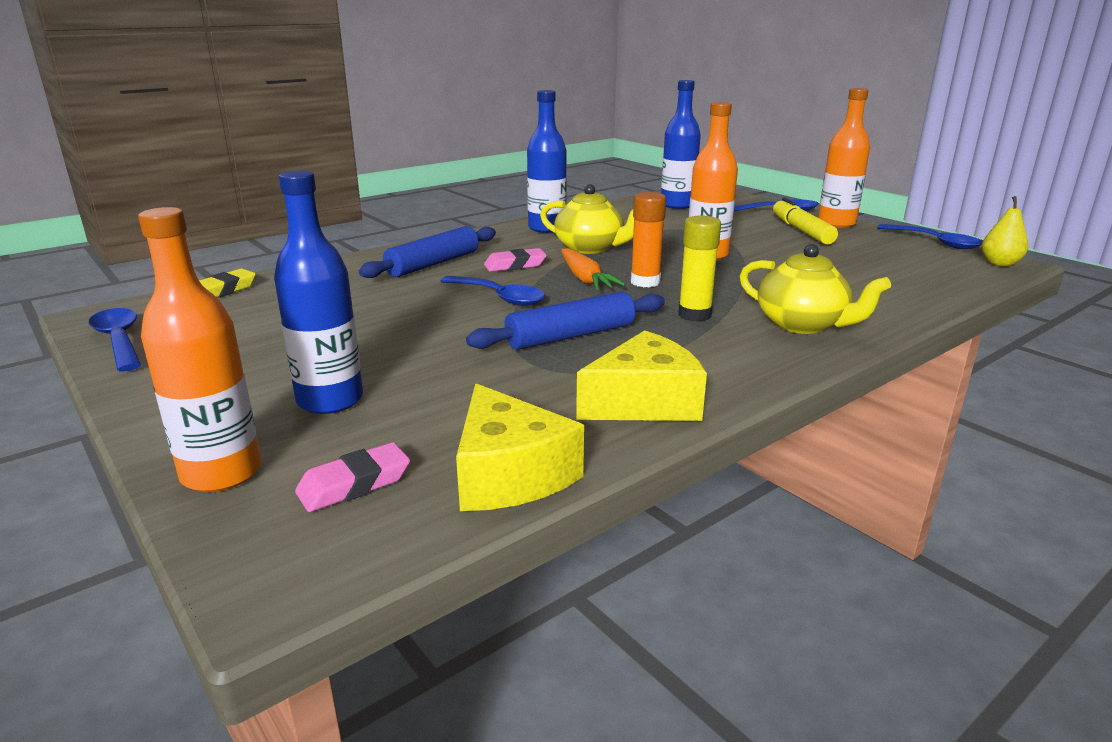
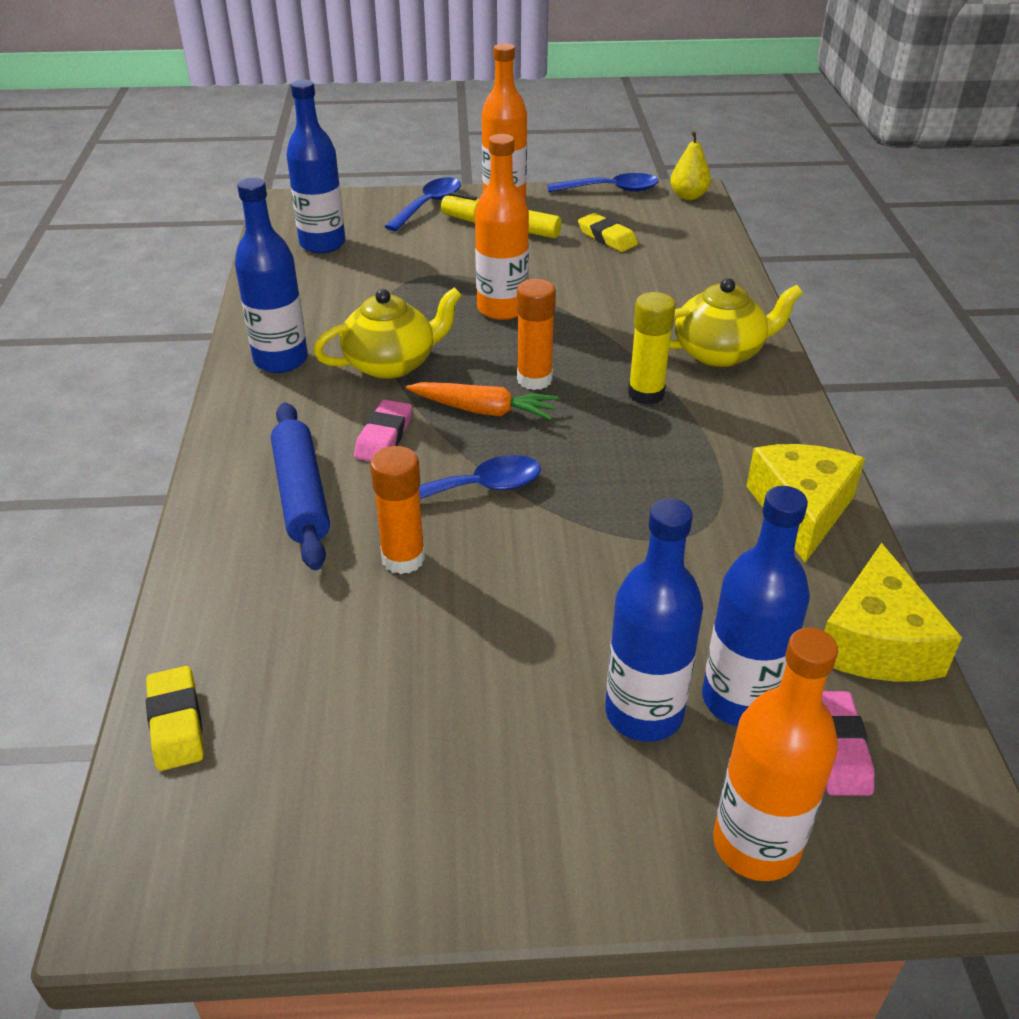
camera: 55 degrees left, 15 degrees up
(119, 340) = (272, 880): blue spoon -> none
(376, 431) = (740, 700): none -> blue bottle
(407, 299) = (403, 558): none -> orange glue stick
(509, 474) = (876, 642): yellow cheese -> yellow cheese turned 90 degrees clockwise
(571, 336) = (626, 487): blue rolling pin -> none
(867, 257) = (607, 237): none -> yellow eraser

